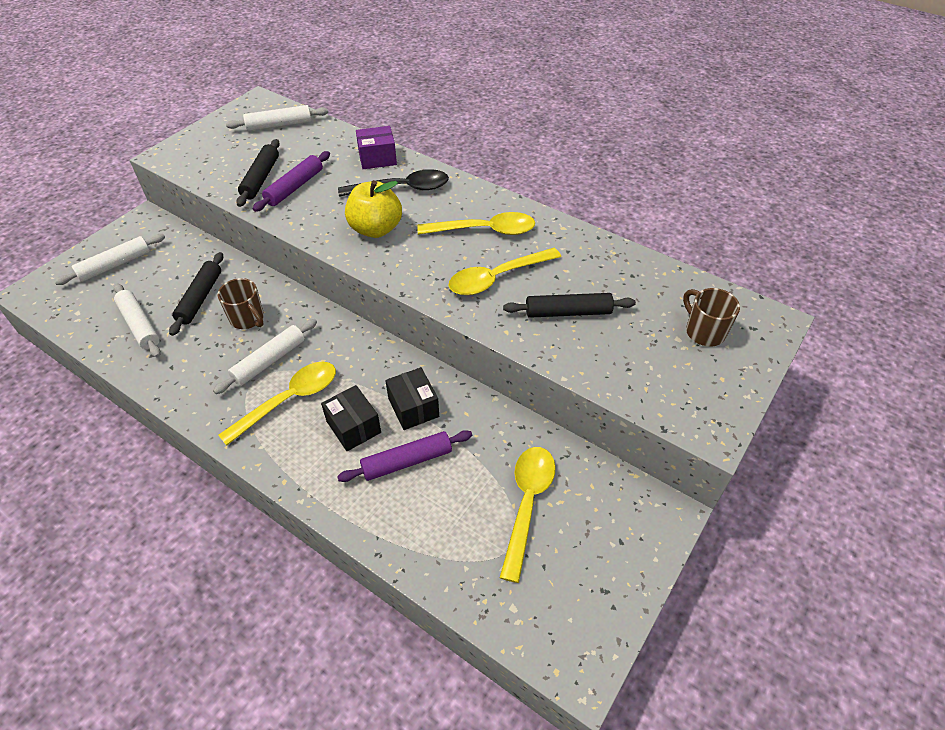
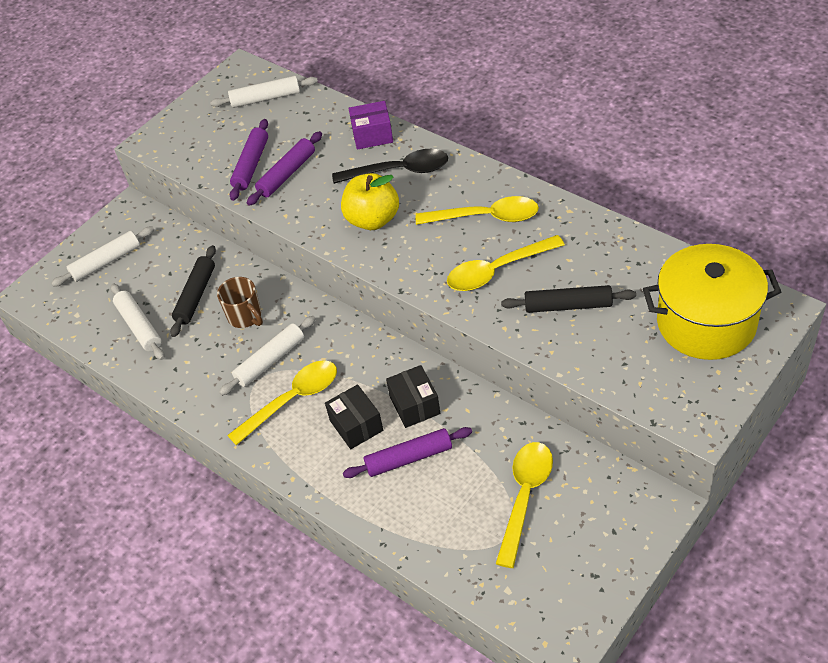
camera: 10 degrees right, 0 degrees up
(261, 178) = (251, 165): black rolling pin -> purple rolling pin
(704, 332) = (706, 323): brown mug -> yellow pot

